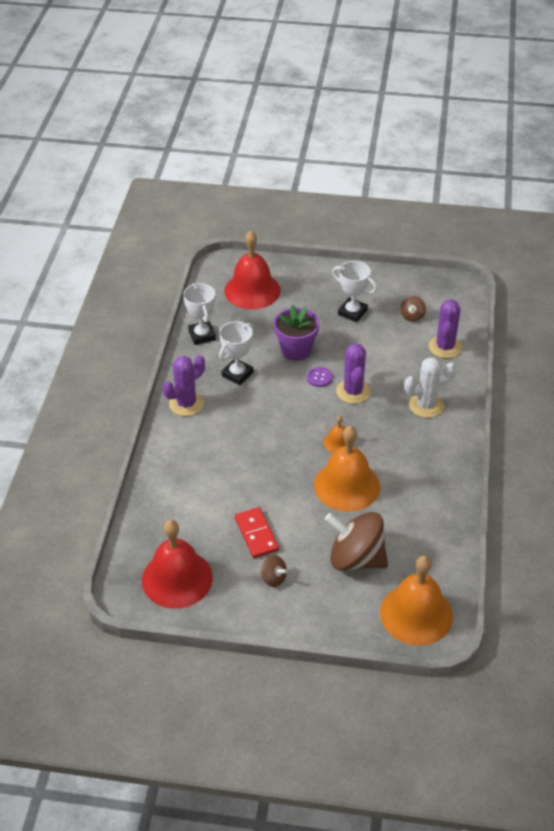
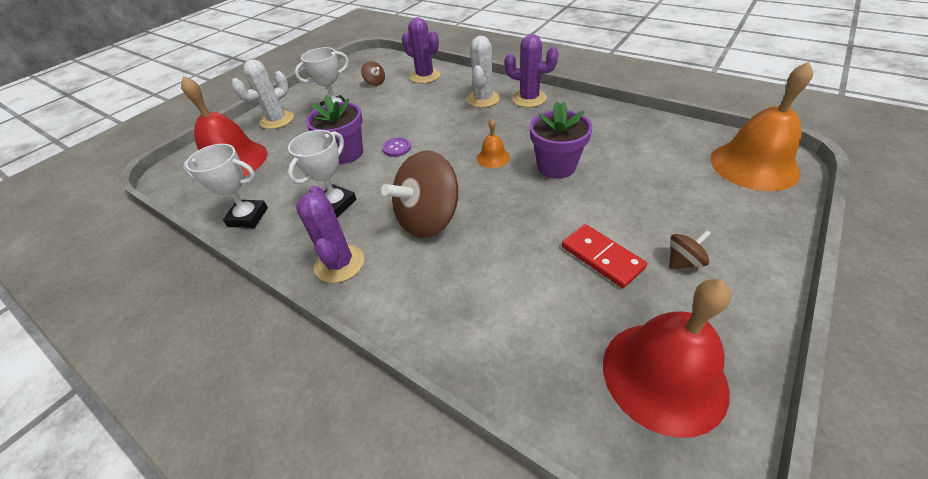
camera: 60 degrees left, 0 degrees up
(237, 374) = (336, 204): white trophy -> white trophy turned 60 degrees clockwise
(256, 534) = (602, 257): red domino -> red domino turned 45 degrees clockwise
(316, 283) = (277, 120): none -> white cactus
(346, 485) = (556, 166): orange bell -> purple flower pot
(353, 391) = (433, 132): purple cactus -> purple cactus (529, 99)
(356, 558) = (665, 186): brown spinning top -> brown spinning top (429, 219)

